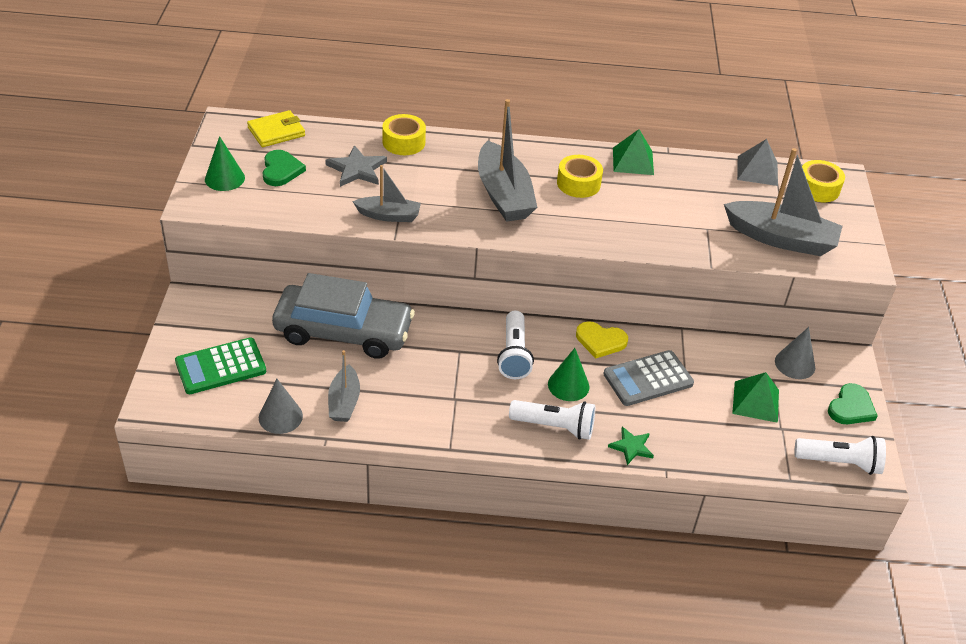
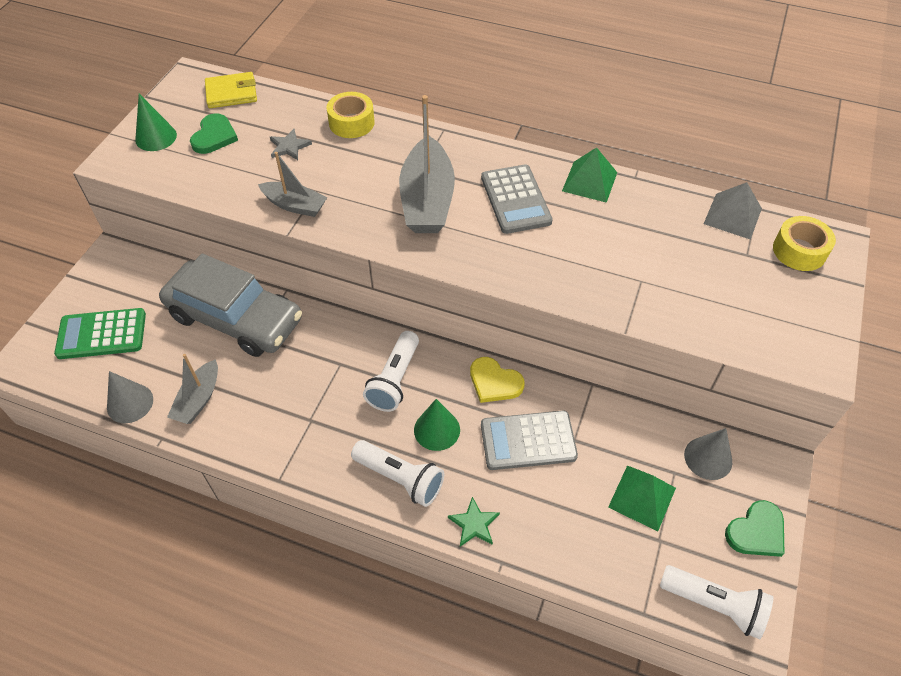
camera: 20 degrees right, 10 degrees up
(357, 169) = (289, 147): grey star -> grey star, size x0.66
(578, 183) = (515, 200): yellow tape -> grey calculator
(781, 239) = (726, 310): grey boat -> none

